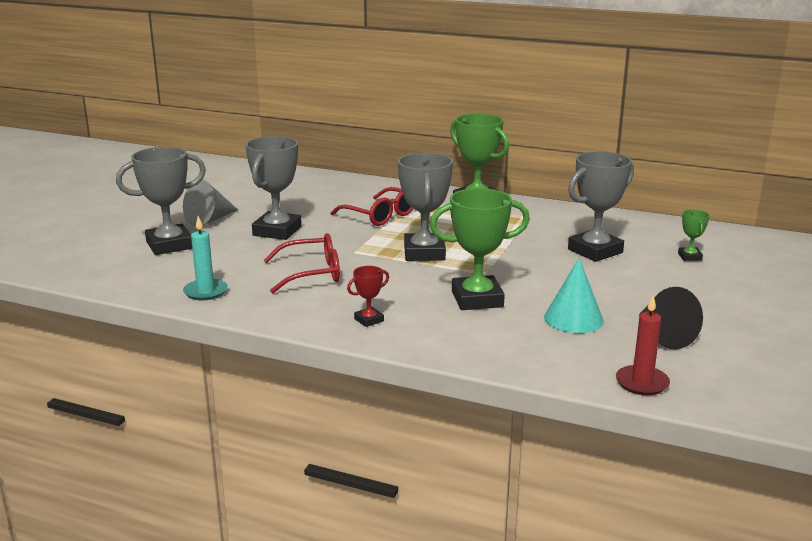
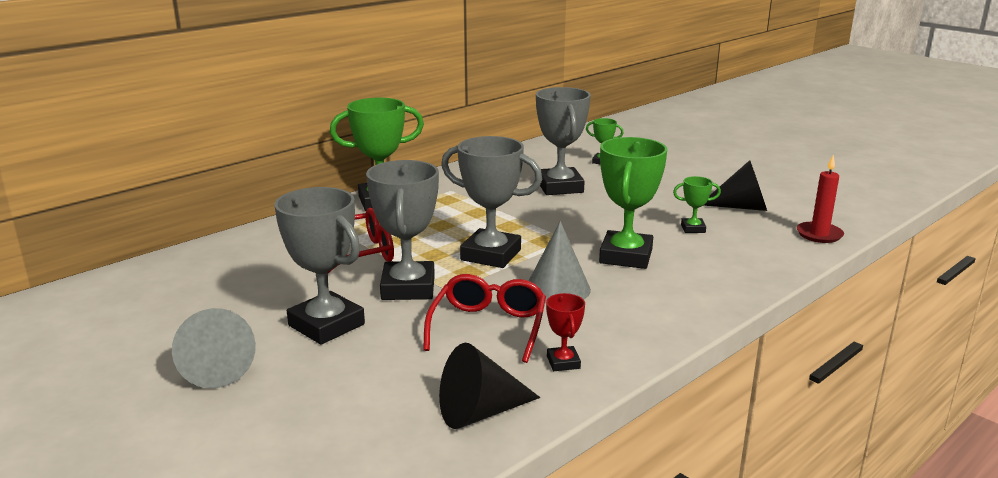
camera: 65 degrees left, 0 degrees up
(169, 245) = (275, 419): grey trophy -> grey trophy (408, 288)
(205, 292) = (480, 412): turquoise candle -> black cone
(369, 320) = (639, 318): red trophy -> red trophy (563, 362)
(390, 284) = (558, 288): none -> grey cone
(573, 319) = (693, 228): turquoise cone -> green trophy

